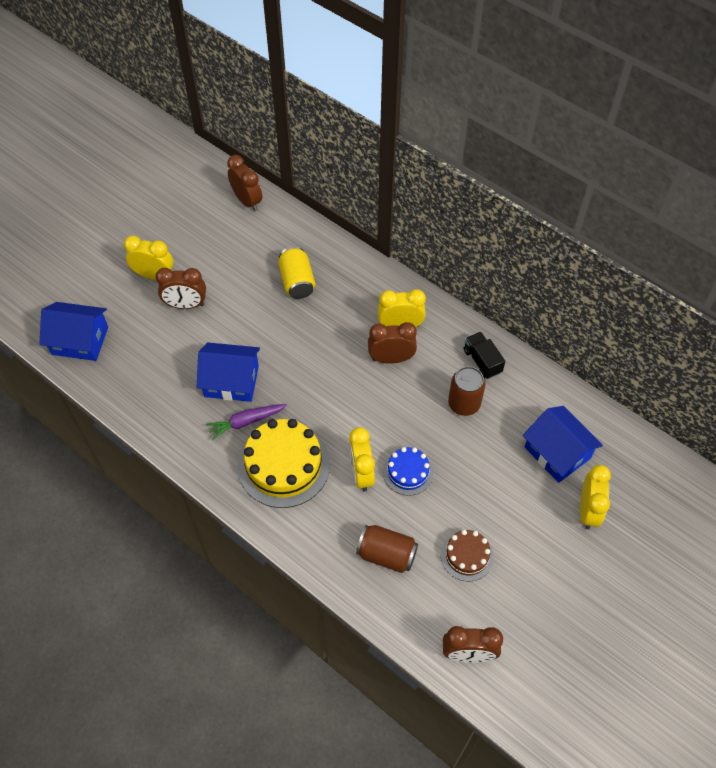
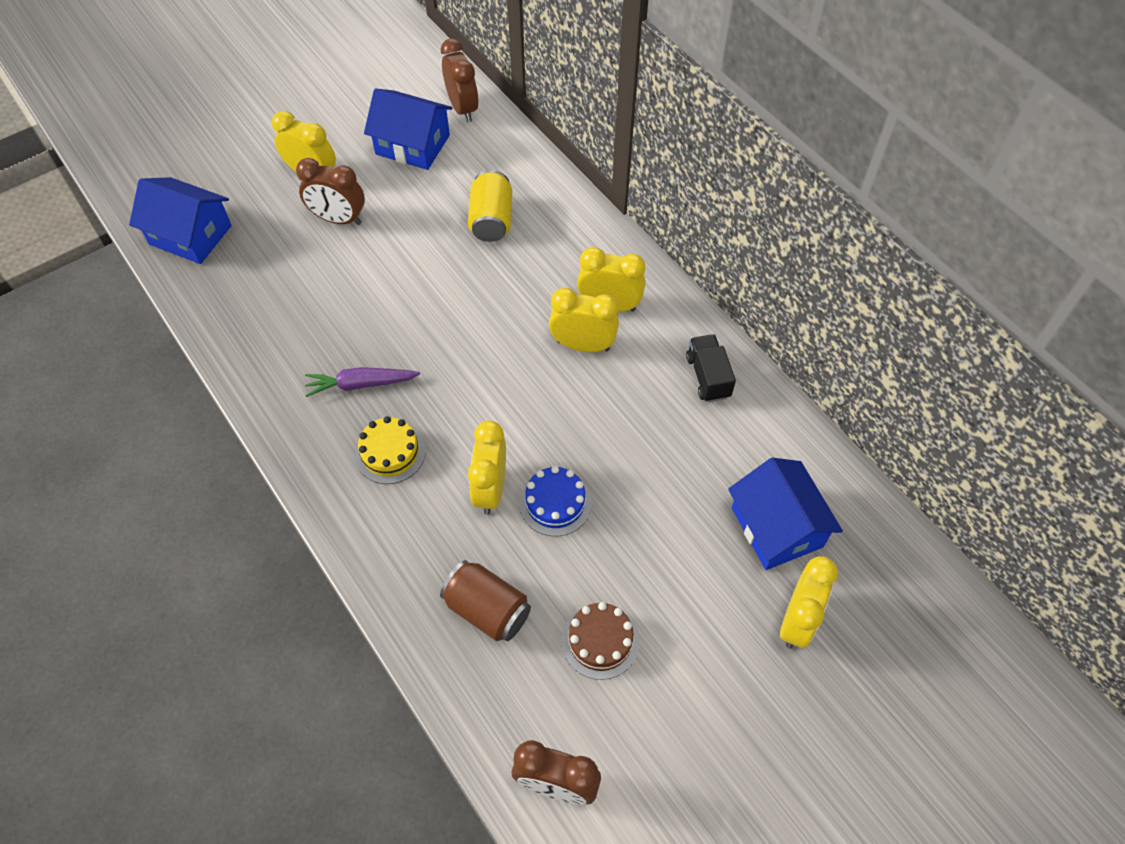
camera: 15 degrees right, 0 degrees up
(231, 381) = (361, 327): blue house -> blue house (412, 144)
(284, 465) = (390, 452): yellow cake -> yellow cake, size x0.54
(391, 358) = (583, 345): brown clock -> yellow clock
(464, 404) = (664, 428): brown can -> none

